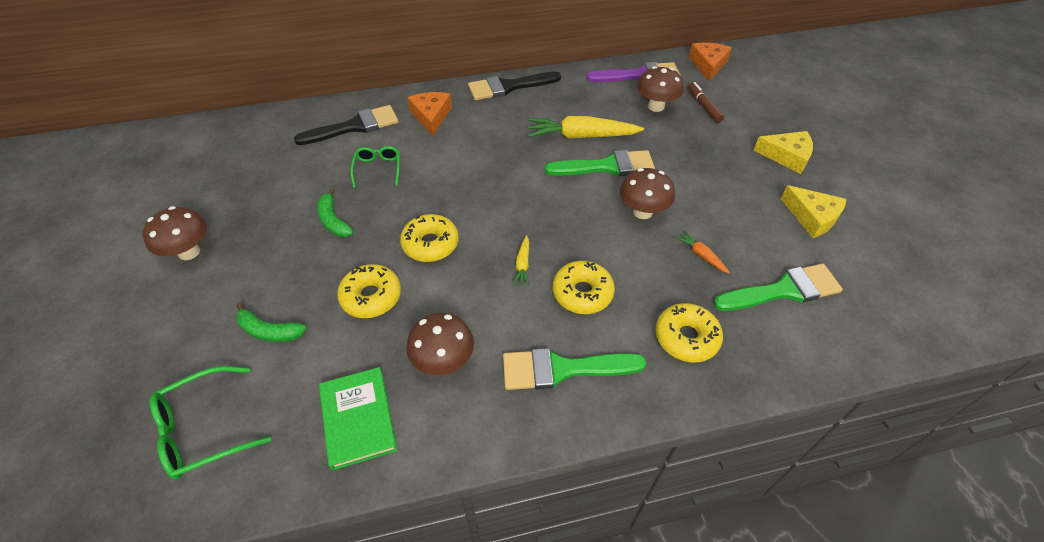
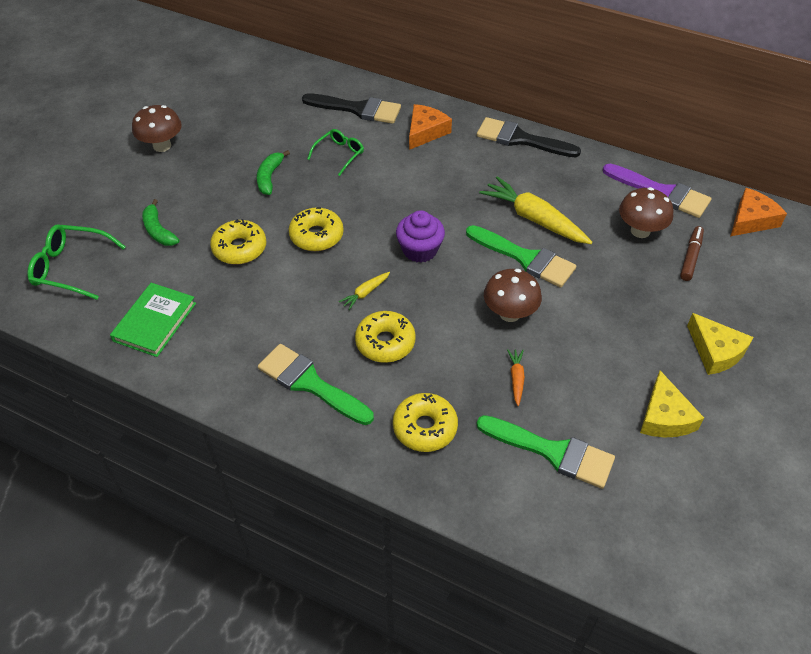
camera: 40 degrees right, 0 degrees up
(443, 361) = (240, 322): brown mushroom -> none
(526, 205) = (420, 250): none -> purple cupcake

